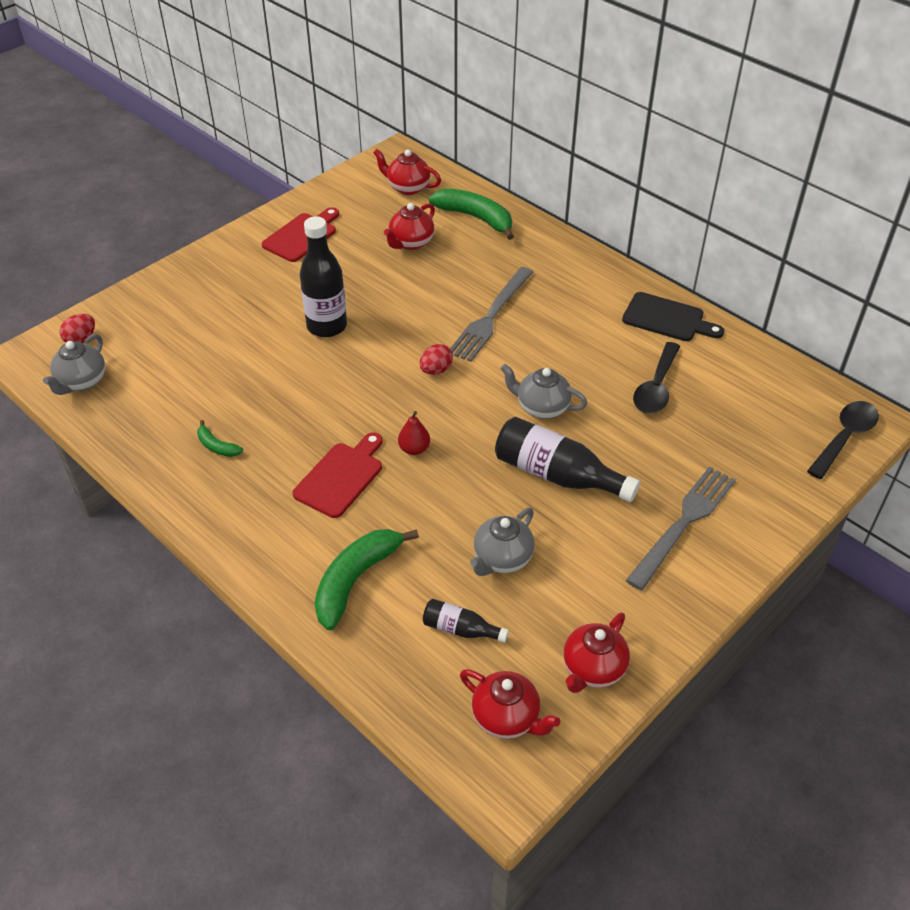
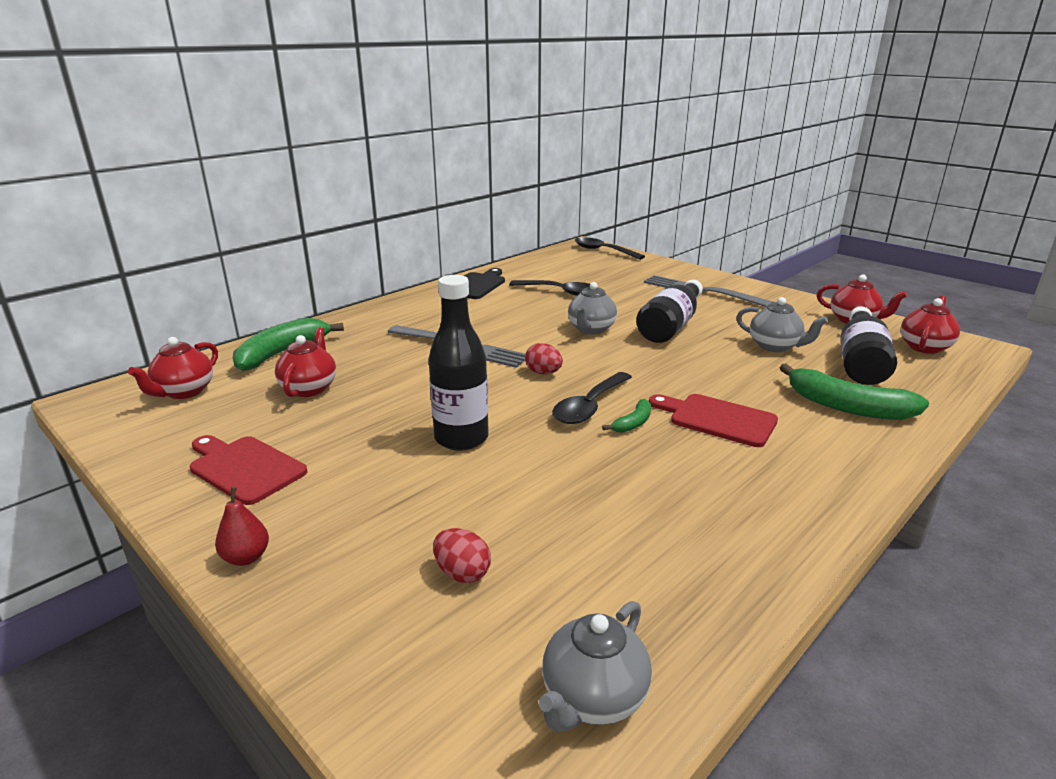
camera: 90 degrees left, 20 degrees down
(81, 339) = (460, 726): red egg -> red egg (462, 573)
(82, 382) = (593, 698): grey teapot -> grey teapot turned 105 degrees clockwise
(217, 446) = (703, 509): green banana -> green banana (633, 423)
(370, 397) = (589, 406): none -> black spoon
(411, 243) = (309, 388): red teapot -> red teapot turned 120 degrees counterclockwise
(414, 449) = (662, 382): red pear -> red pear (246, 557)
(460, 629) = (860, 362): black bottle -> black bottle, size x1.91

